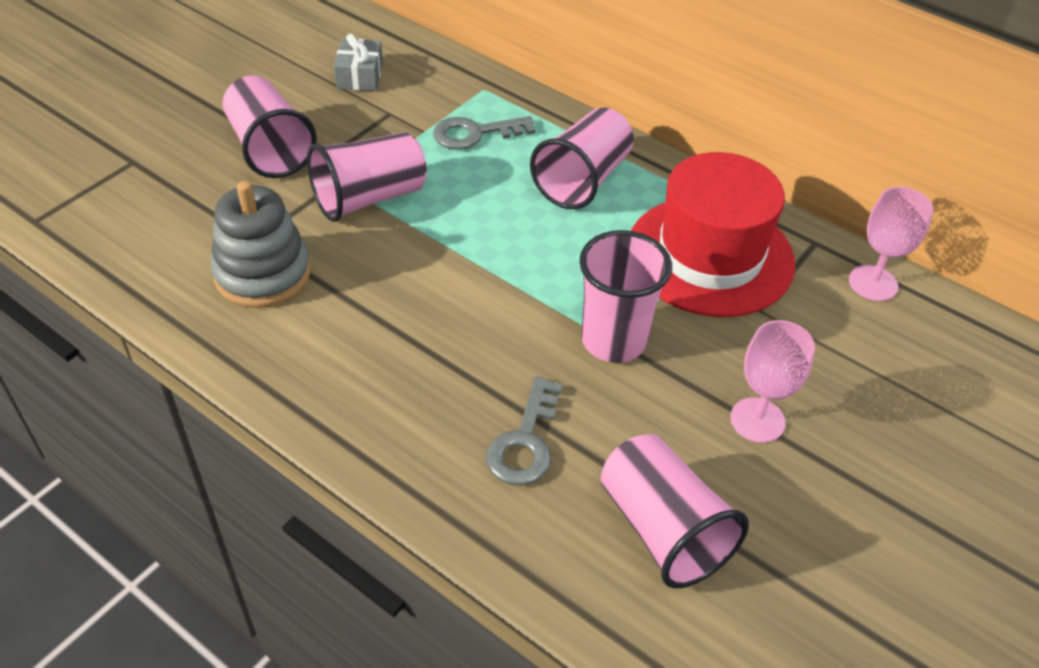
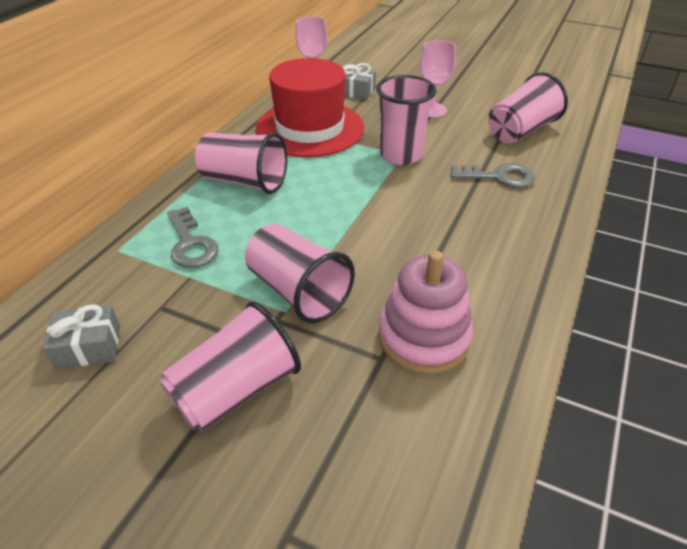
camera: 100 degrees left, 5 degrees down
(263, 274) = (423, 338): grey stacking toy -> pink stacking toy
(837, 331) = (355, 91): none -> grey gift

